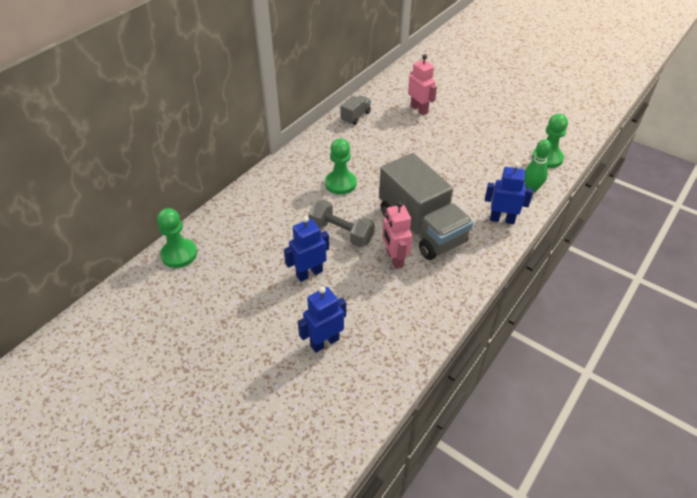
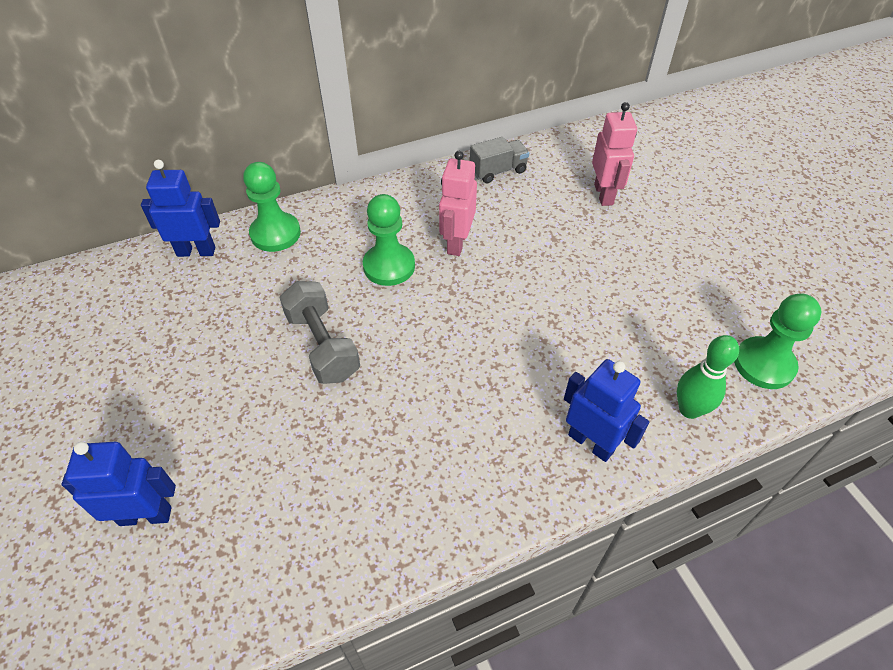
camera: 30 degrees right, 5 degrees up
(179, 254) = (101, 279): green pawn -> green pawn (275, 234)
(309, 273) = (225, 389): blue robot -> blue robot (196, 251)
(394, 259) = (360, 427): pink robot -> pink robot (456, 243)
(421, 227) = (446, 393): grey truck -> none

